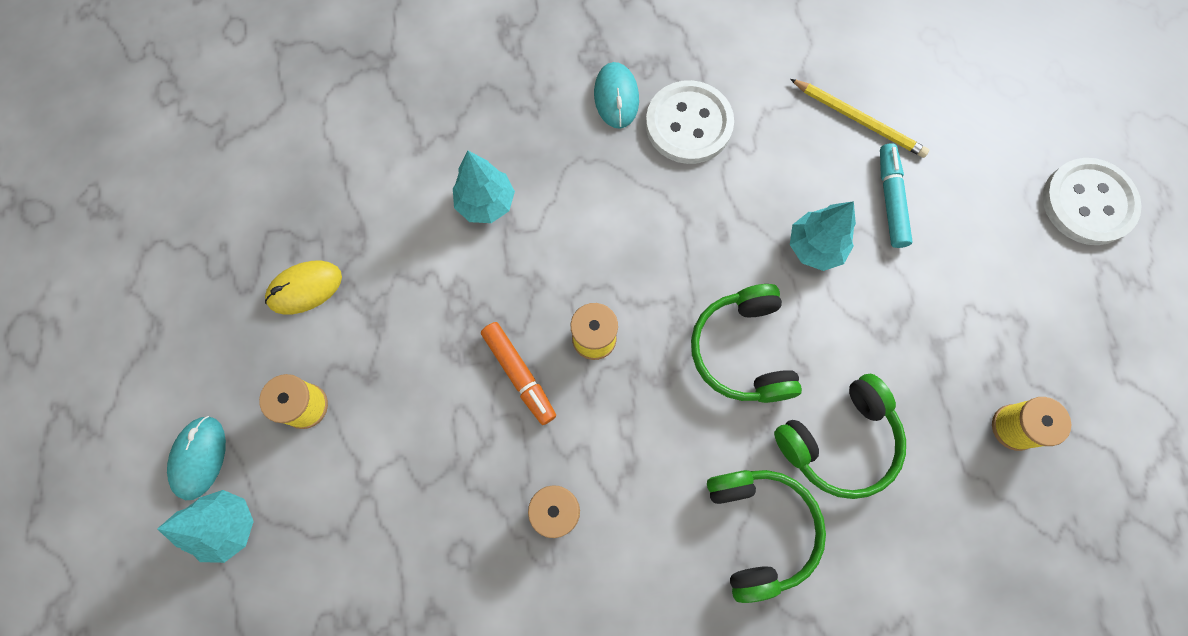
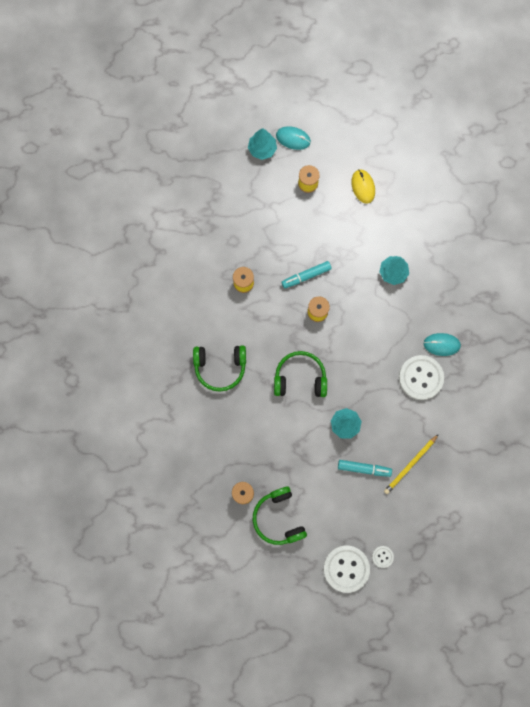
camera: 100 degrees right, 5 degrees up
(519, 375) = (306, 276): orange marker -> turquoise marker
(839, 441) = (251, 412): green headphones -> green headphones (278, 518)
(1042, 143) = (382, 556): none -> white button

